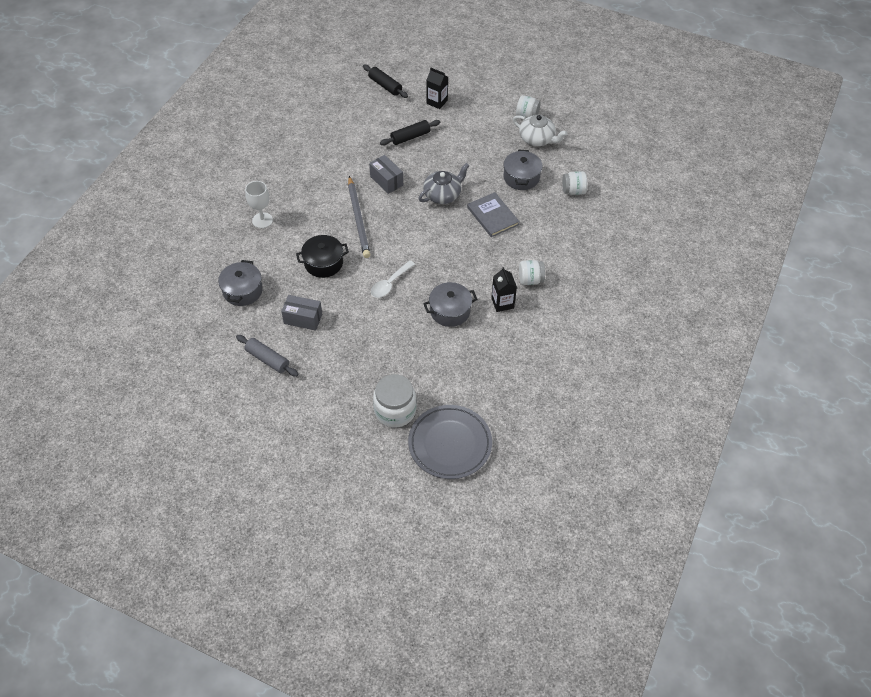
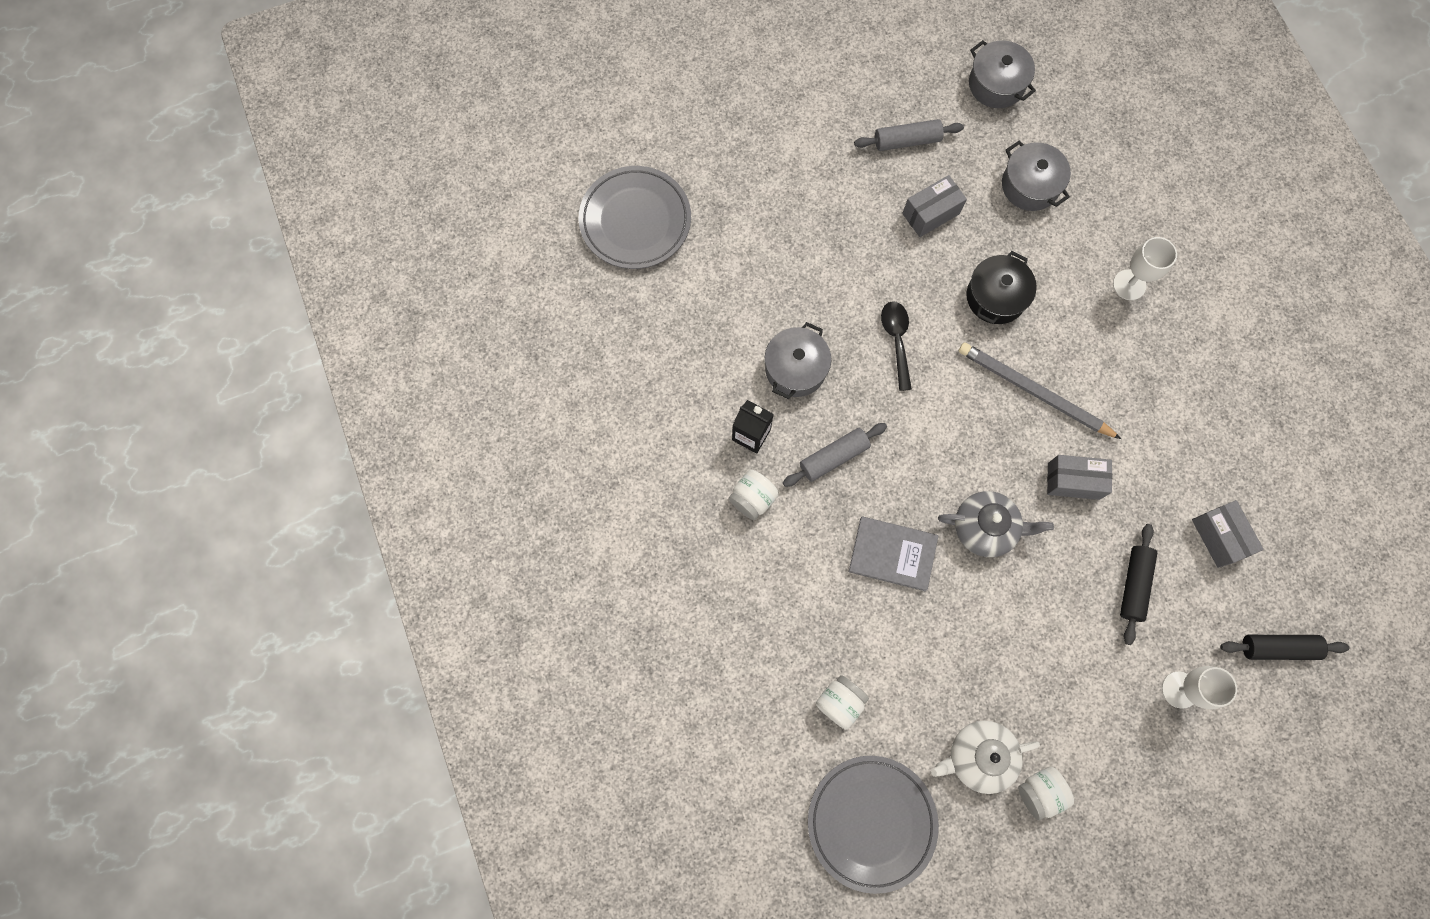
camera: 135 degrees right, 20 degrees up
(357, 125) = (1218, 537): none -> grey box
(390, 284) = (896, 340): white spoon -> black spoon
(395, 410) = (724, 205): white jar -> none
(437, 102) = (1179, 689): black carton -> white goblet
(443, 195) = (985, 528): grey teapot -> grey teapot turned 90 degrees counterclockwise
(475, 265) = (834, 457): none -> grey rolling pin
(521, 177) = (926, 658): grey pot -> grey pot (996, 84)
(602, 152) = (871, 822): none -> grey plate

